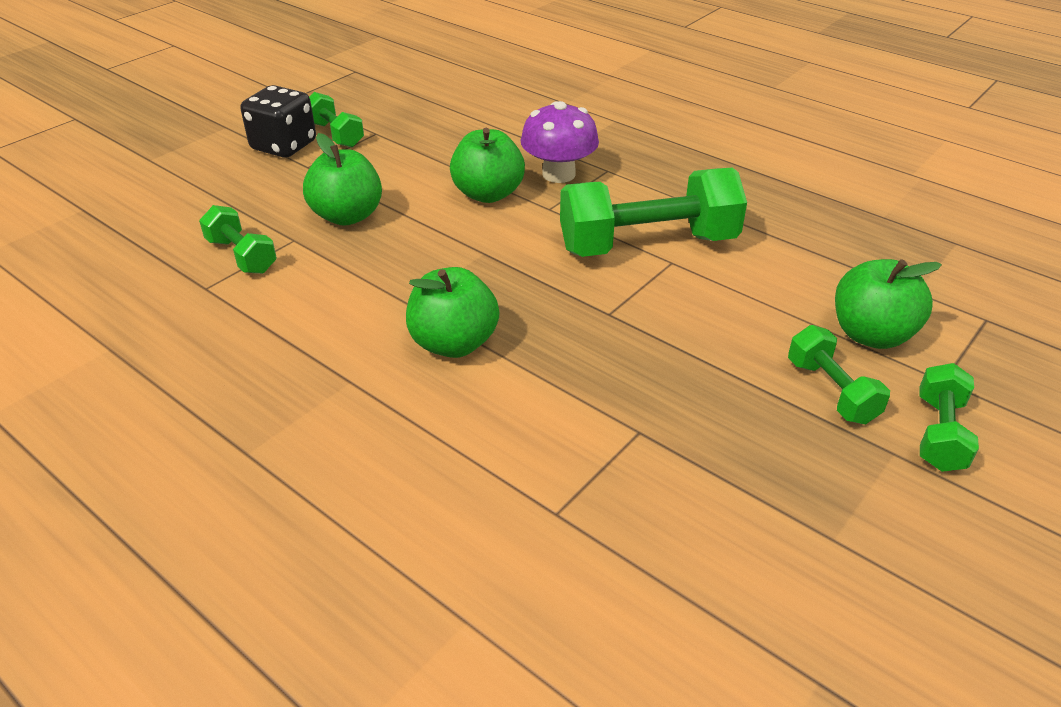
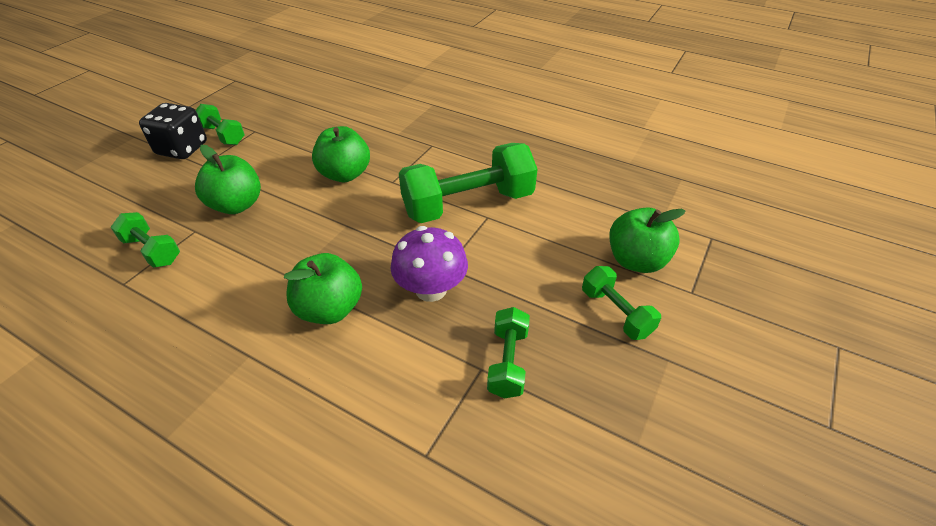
camera: 10 degrees left, 5 degrees up
(558, 174) = (396, 152): purple mushroom -> purple mushroom (431, 289)
(939, 434) = (696, 338): green dumbbell -> green dumbbell (508, 362)

